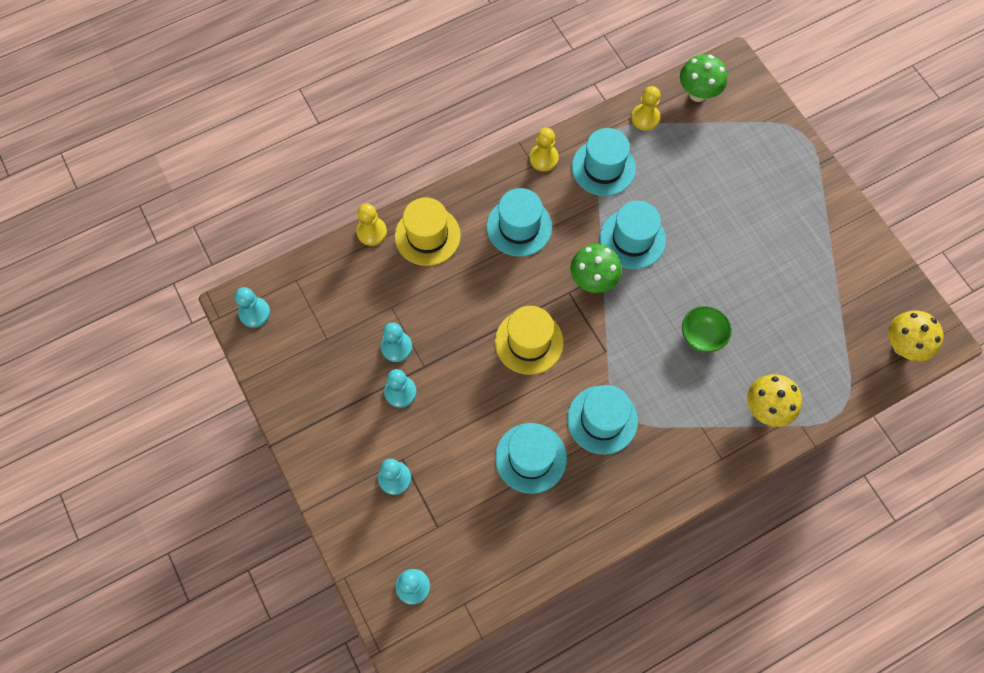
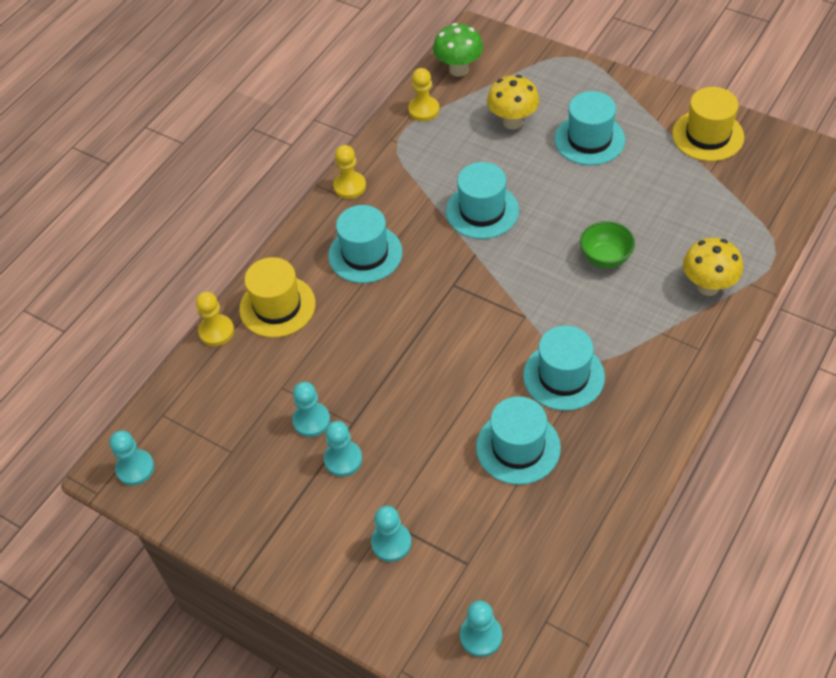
camera: 25 degrees left, 15 degrees down
(529, 342) = (444, 346): yellow hat -> yellow hat (707, 135)
(593, 281) = (469, 263): green mushroom -> none
(603, 167) = (413, 167): turquoise hat -> turquoise hat (589, 139)
(902, 346) = (787, 175): yellow mushroom -> yellow mushroom (512, 122)

